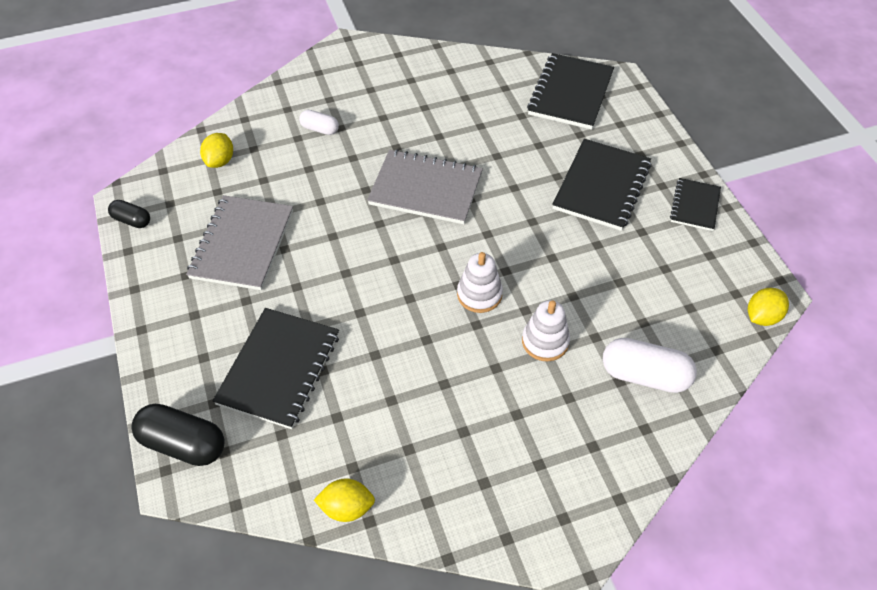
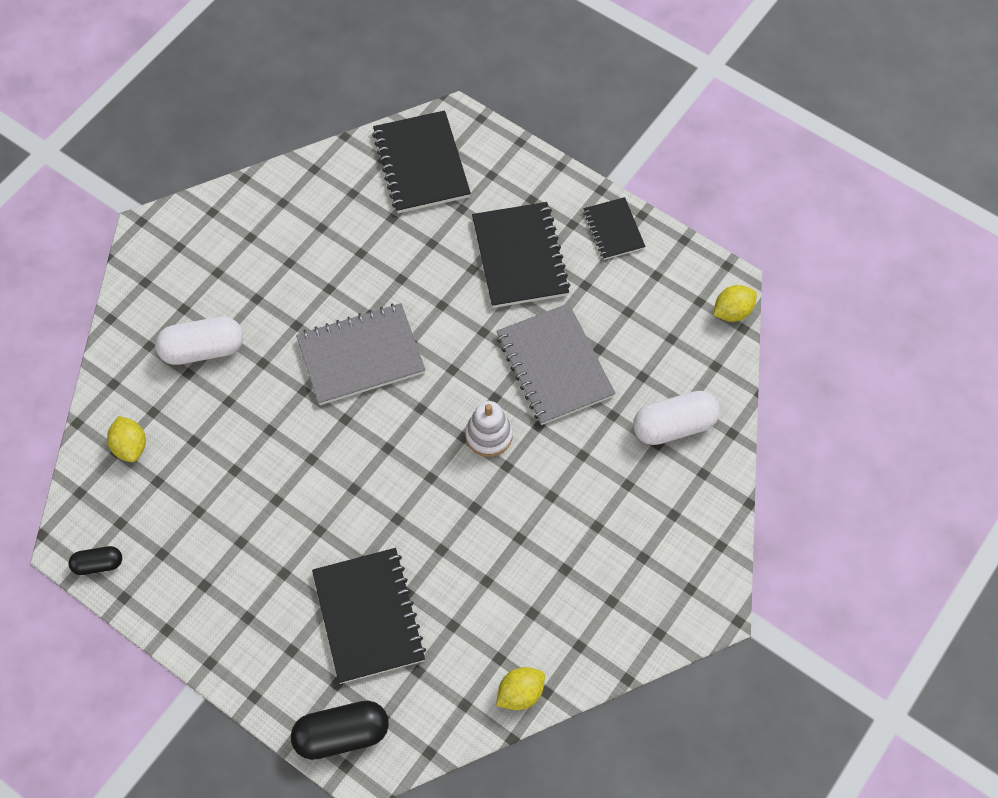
camera: 35 degrees left, 10 degrees up
(242, 244) = (232, 520): grey notebook -> grey notebook (554, 366)
(320, 129) = (203, 350): white capsule -> white capsule, size x1.77
(545, 341) = (575, 445): white stacking toy -> none
(762, 316) = (732, 312): yellow lemon -> yellow lemon turned 45 degrees clockwise

